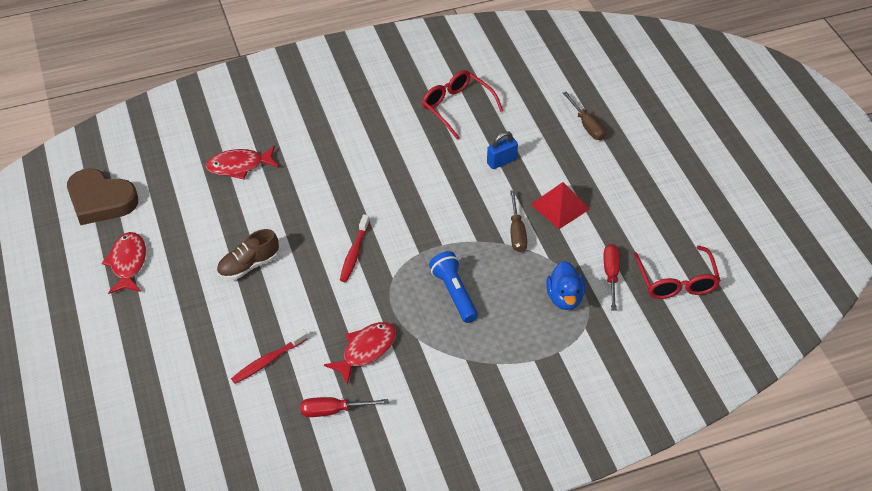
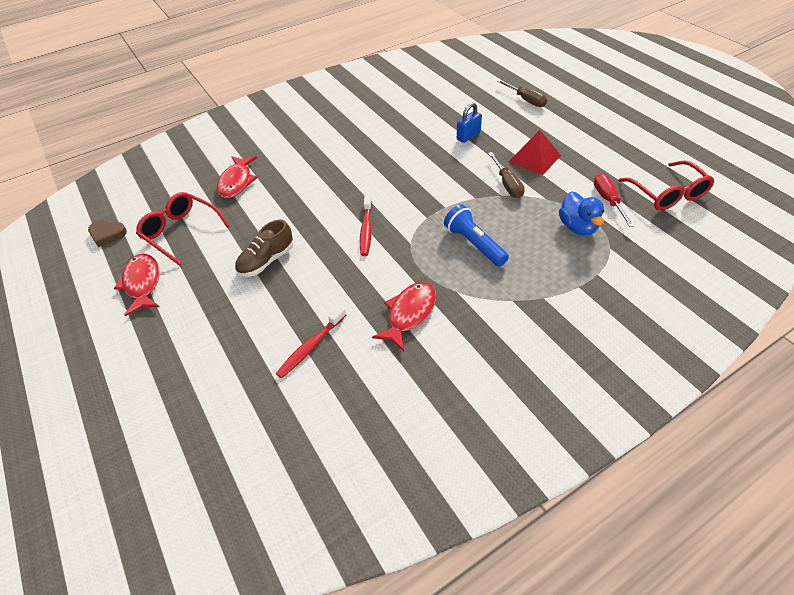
camera: 10 degrees left, 0 degrees up
(101, 200) = (107, 234): brown heart -> brown heart, size x0.51
(239, 166) = (237, 182): red fish -> red fish turned 60 degrees counterclockwise
(333, 411) = (397, 382): red screwdriver -> none
(456, 107) = (413, 107): red glasses -> red glasses (181, 232)

